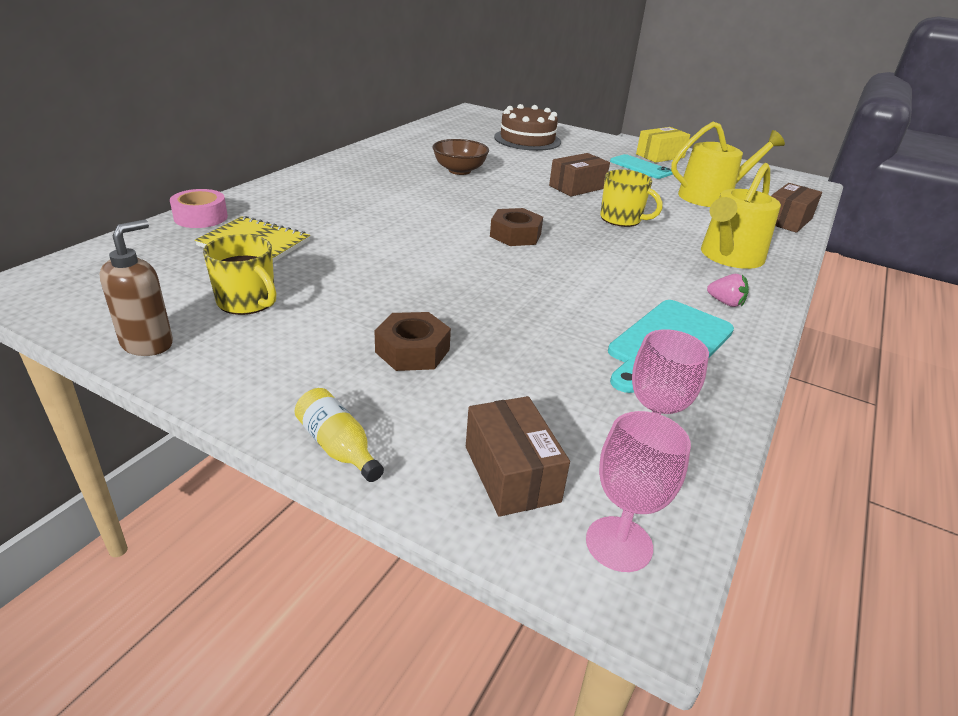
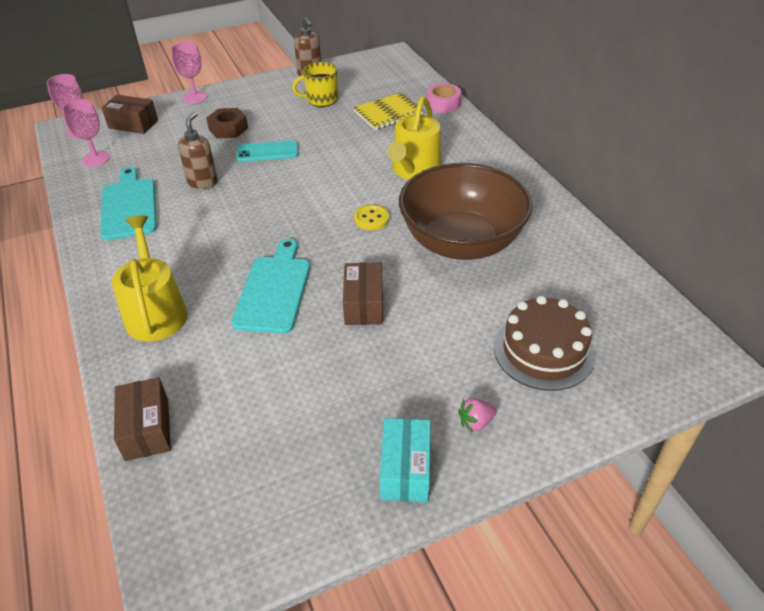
camera: 130 degrees right, 10 degrees up
(338, 447) = (195, 97): yellow bottle -> pink goblet
(459, 171) = (461, 242): brown bowl -> brown bowl, size x2.07
(478, 206) = (371, 219): none -> yellow button
(515, 235) = (305, 214): brown nut -> none
(553, 313) = (203, 182): none -> brown soap dispenser
(621, 219) = (274, 290): yellow mug -> turquoise cutting board
(640, 167) = (379, 407): turquoise phone -> turquoise phone (267, 152)
(660, 156) = (405, 470): yellow box -> turquoise box
(711, 197) = (252, 409): yellow watering can -> yellow watering can (414, 170)
(725, 303) = (122, 259): pink strawberry -> pink strawberry (476, 422)

